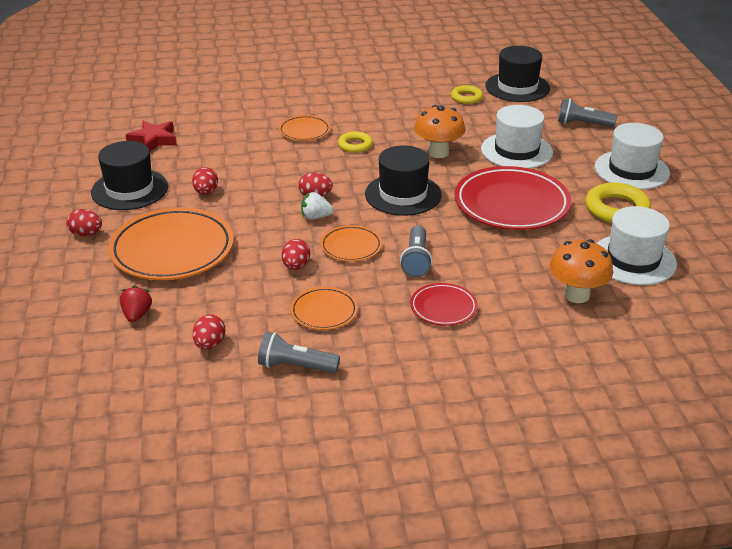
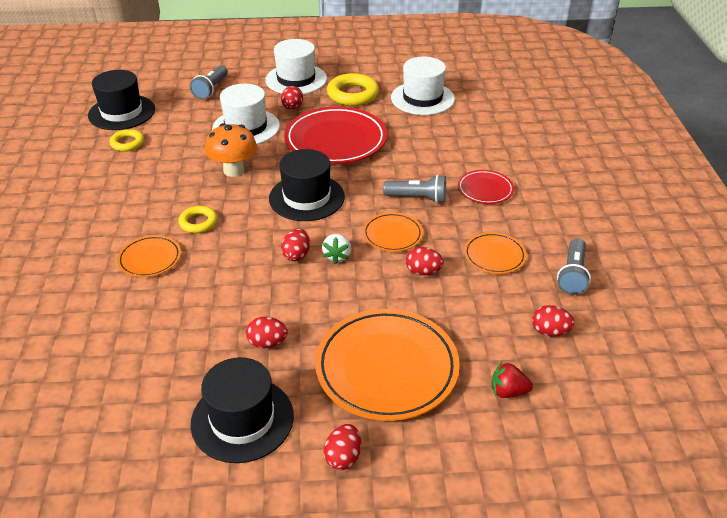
camera: 85 degrees left, 5 degrees up
(153, 140) = (114, 403): red star -> none
(567, 173) = (292, 107): none -> red egg
(576, 295) = (466, 127): orange mushroom -> none

